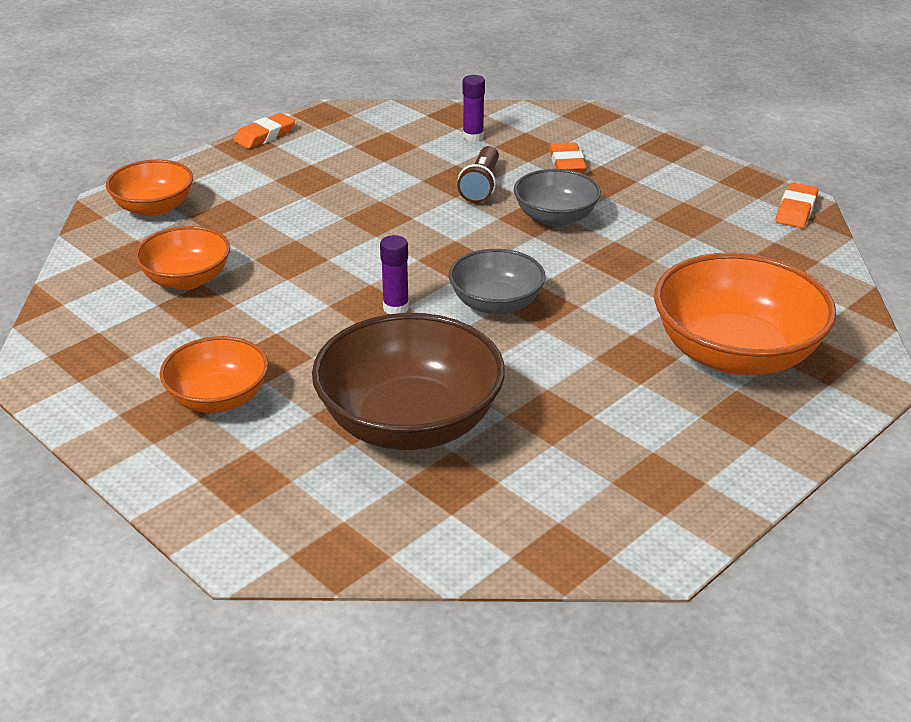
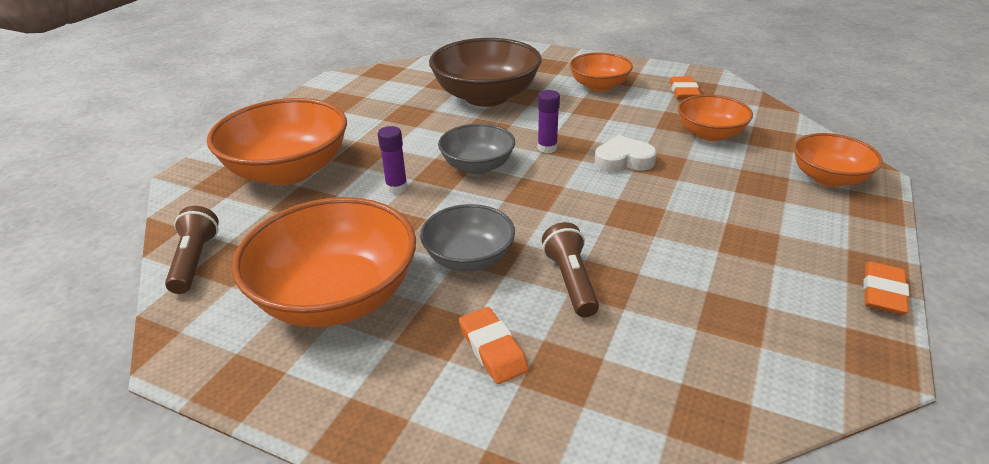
camera: 160 degrees right, 0 degrees up
(325, 271) = (623, 160): none -> white heart
(473, 137) = (644, 368): purple glue stick -> purple glue stick (396, 188)
(678, 214) = (337, 297): none -> orange bowl
(796, 210) = (191, 342): orange eraser -> orange eraser (683, 92)
(817, 269) = (195, 261): none -> brown flashlight

